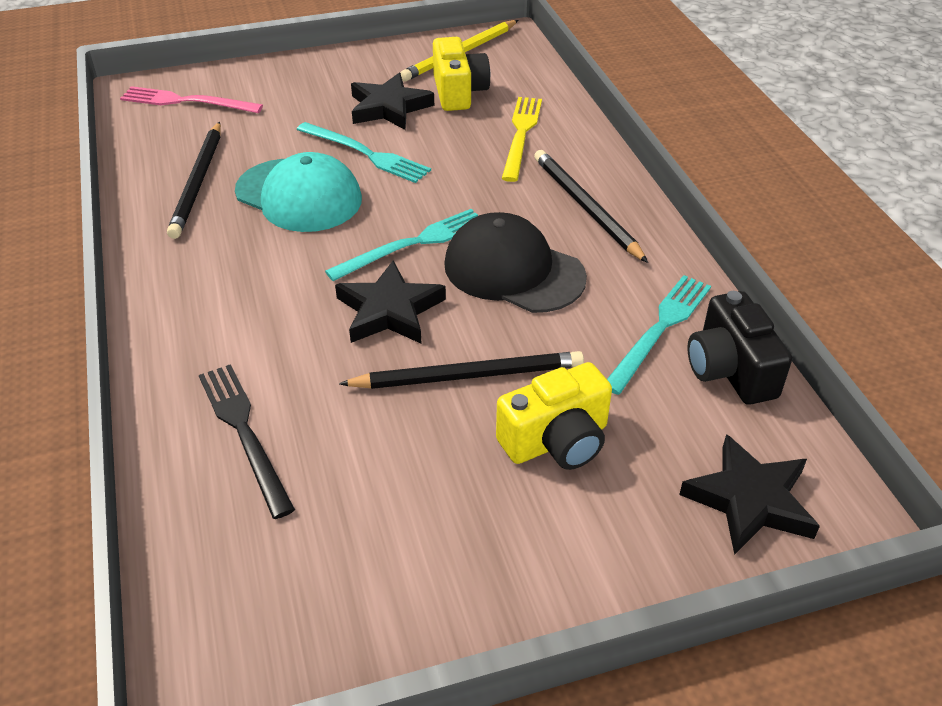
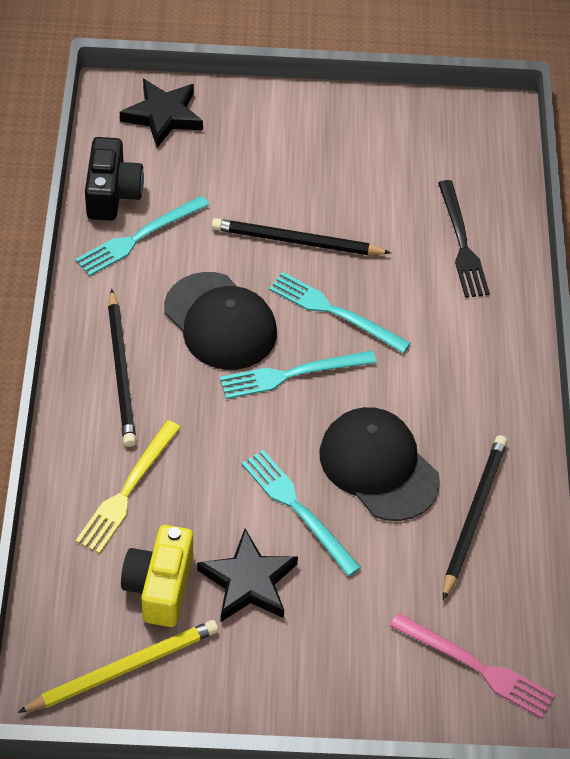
camera: 165 degrees left, 10 degrees up
(299, 195) = (378, 466): turquoise cap -> black cap
(390, 310) = (334, 312): black star -> turquoise fork
(556, 441) = (259, 181): yellow camera -> none

